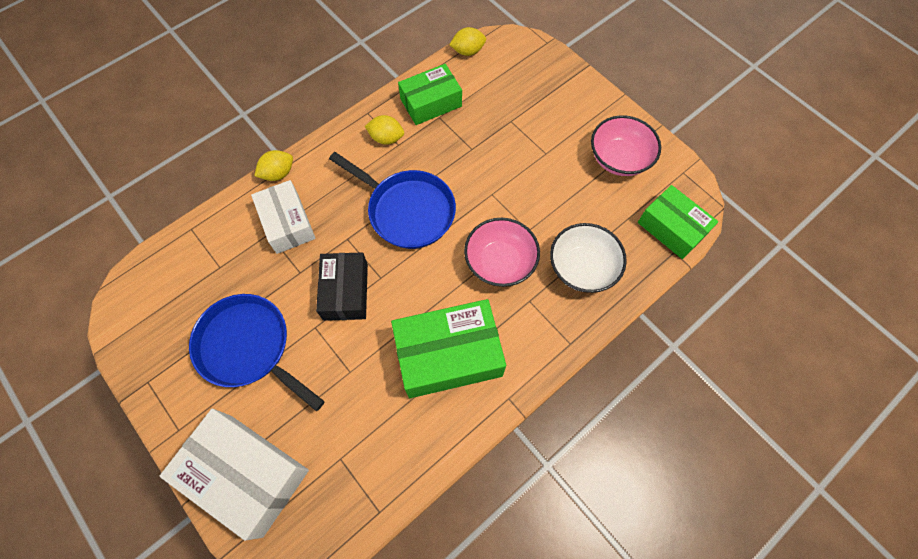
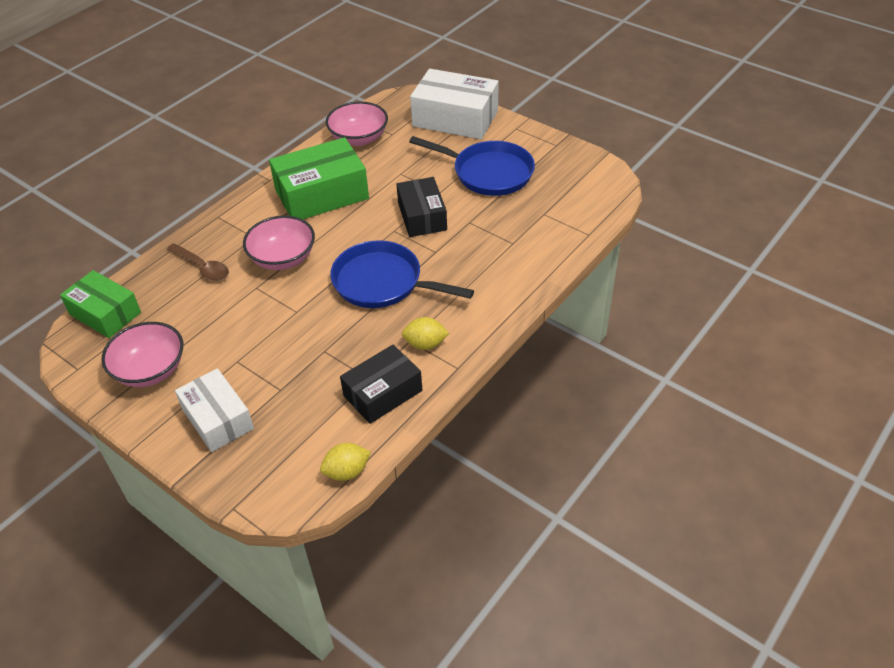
camera: 170 degrees right, 20 degrees down
(278, 173) = (530, 291): yellow lemon -> none
(287, 223) = (498, 253): white box -> white box (218, 419)
(385, 459) = (359, 138): none -> pink bowl
(431, 103) = (383, 393): green box -> black box
(582, 268) = (203, 267): white bowl -> brown spoon

